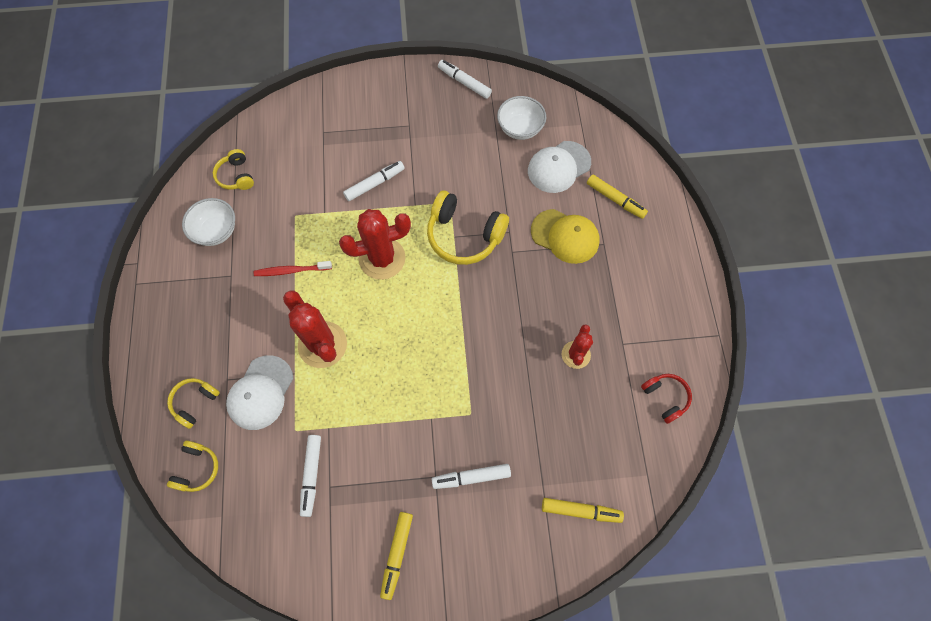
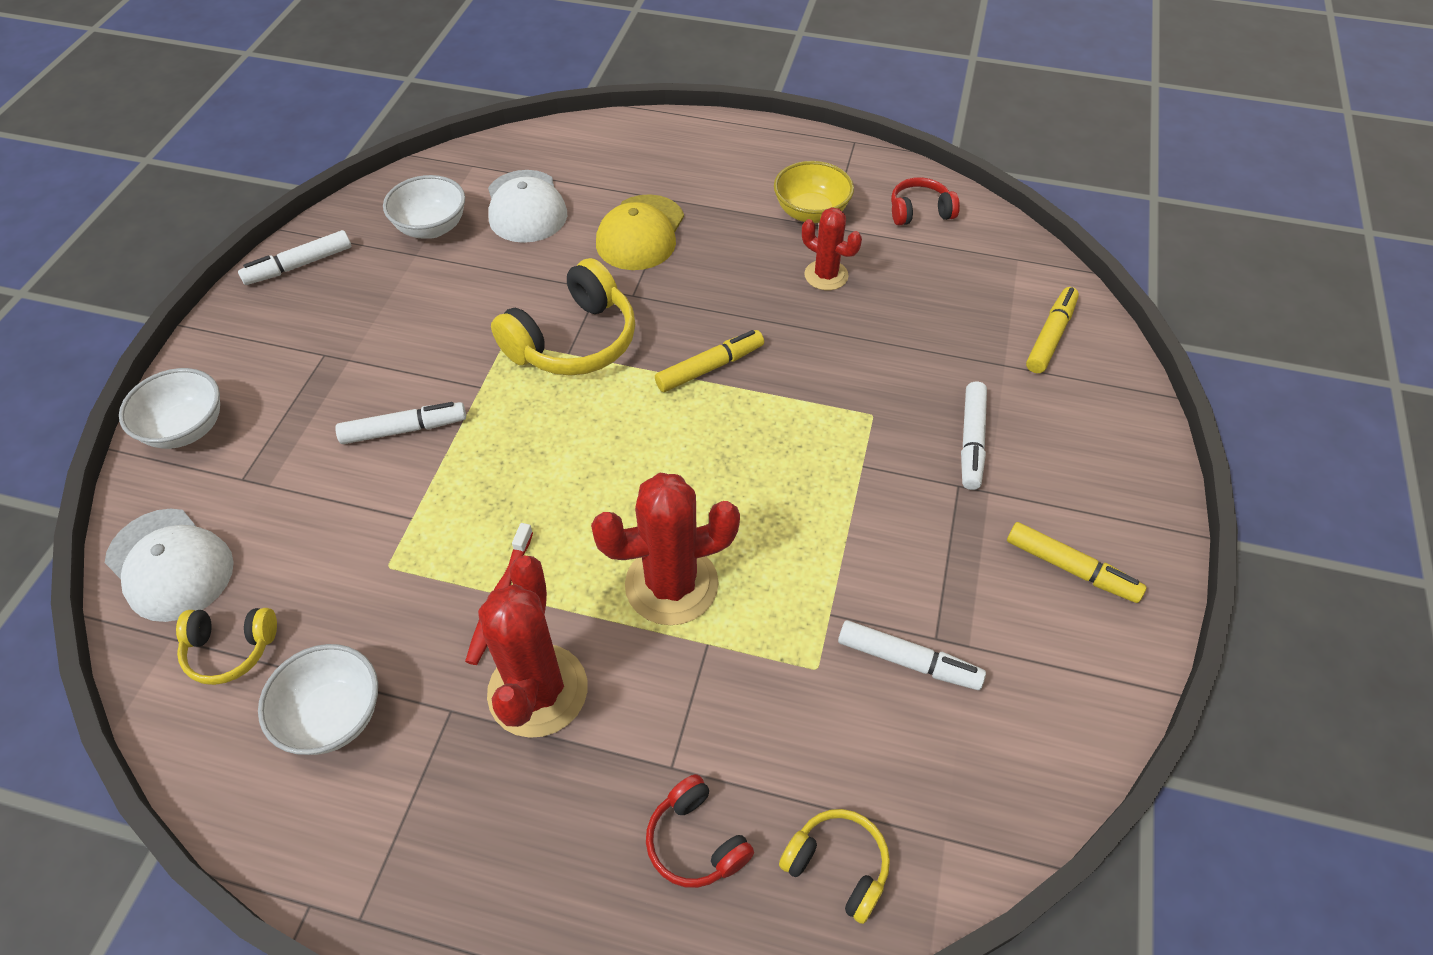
camera: 70 degrees left, 15 degrees down
(195, 402) = (696, 841): yellow headphones -> red headphones
(260, 392) = (723, 710): white cap -> white cap (170, 565)
(343, 94) = (186, 429): none -> white bowl
(375, 184) = (404, 429): white marker -> white marker turned 90 degrees clockwise
(382, 258) = (553, 456): red cactus -> red cactus (538, 690)
(565, 236) = (640, 233): yellow cap -> yellow cap turned 150 degrees clockwise
(615, 199) = (614, 169): yellow marker -> yellow marker (710, 367)
(630, 328) = (811, 213): none -> yellow bowl

